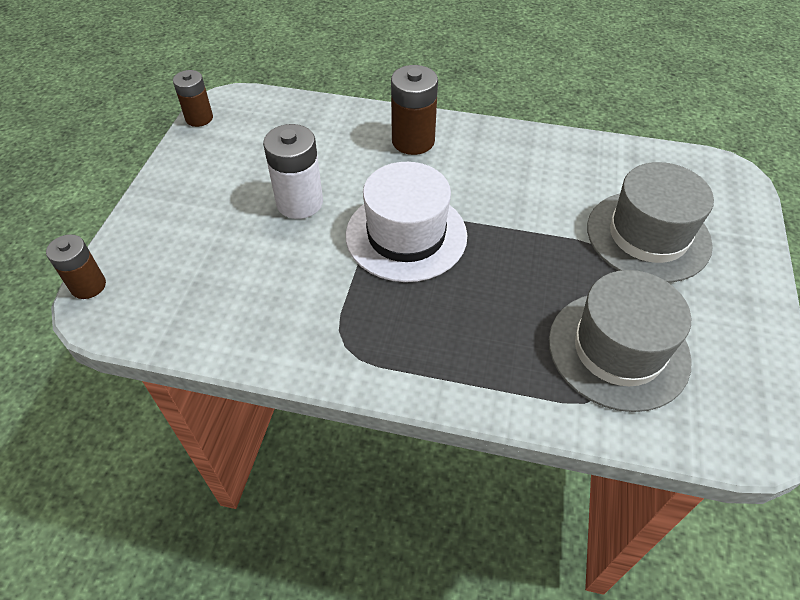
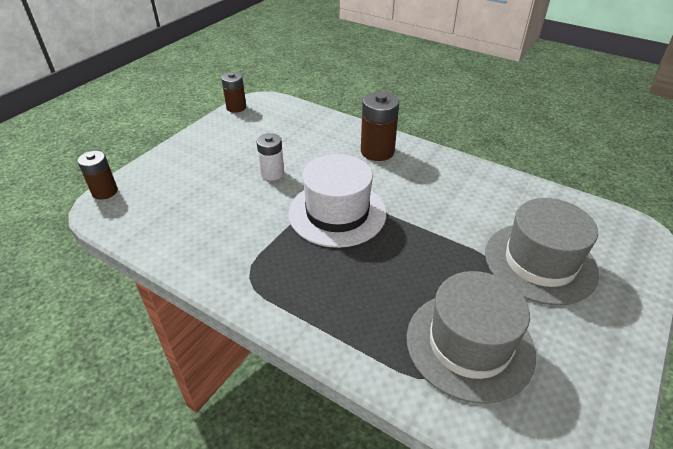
camera: 20 degrees right, 10 degrees down
(299, 202) = (272, 173): white battery -> white battery, size x0.66

